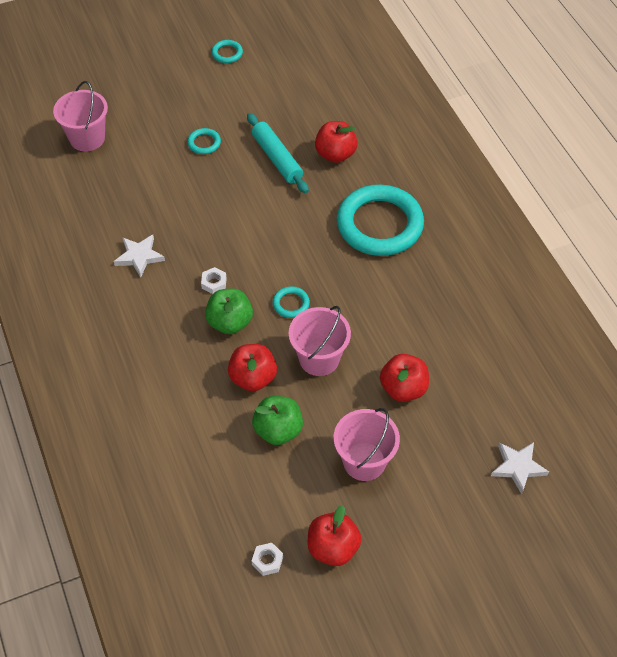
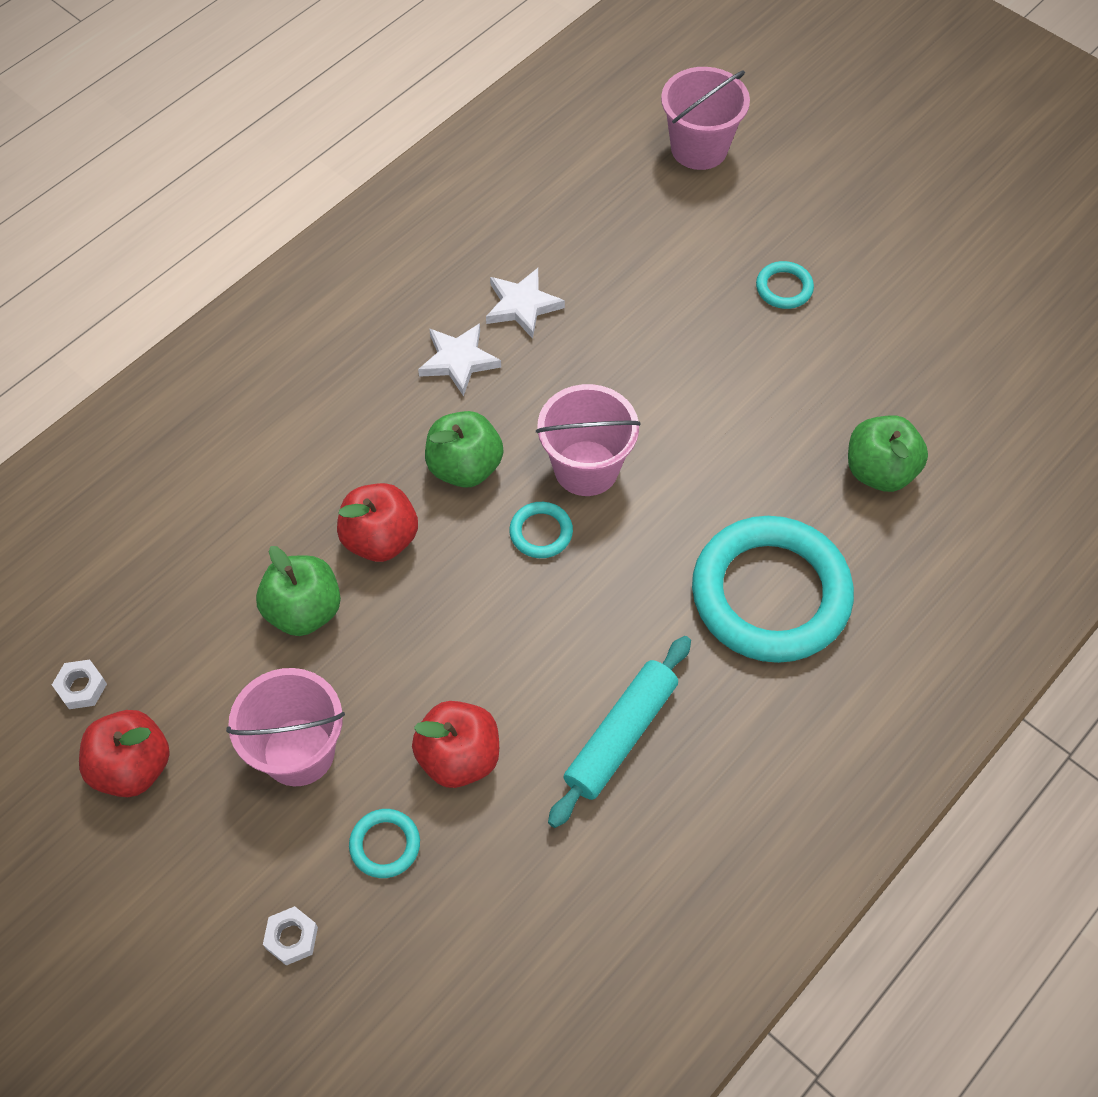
camera: 65 degrees right, 5 degrees up
(214, 283) = (525, 416): white nut -> white nut (292, 938)
(227, 53) = (989, 236): turquoise ring -> turquoise ring (385, 845)
(277, 158) = (816, 394): turquoise rolling pin -> turquoise rolling pin (620, 735)
(319, 359) = (457, 613): pink bucket -> pink bucket (586, 468)
(335, 154) = (879, 471): red apple -> green apple
(518, 467) = (385, 996): white star -> white star (458, 361)

